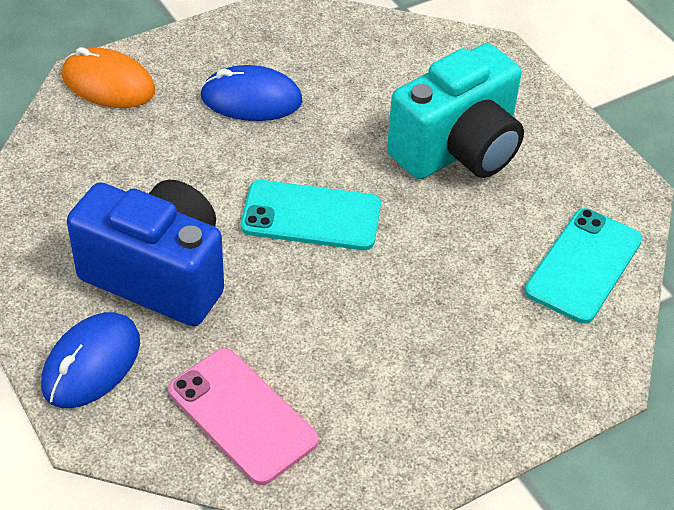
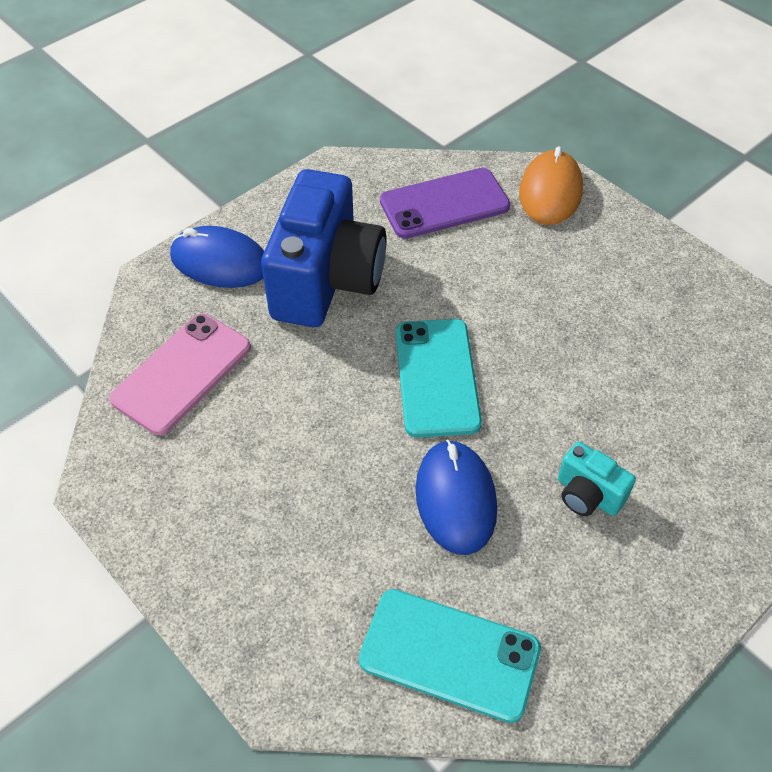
camera: 80 degrees right, 5 degrees up
(88, 163) = (444, 204): none -> purple phone
(251, 99) = (581, 297): blue mouse -> blue mouse (455, 499)
(458, 150) = (587, 495): turquoise camera -> turquoise camera, size x0.45

